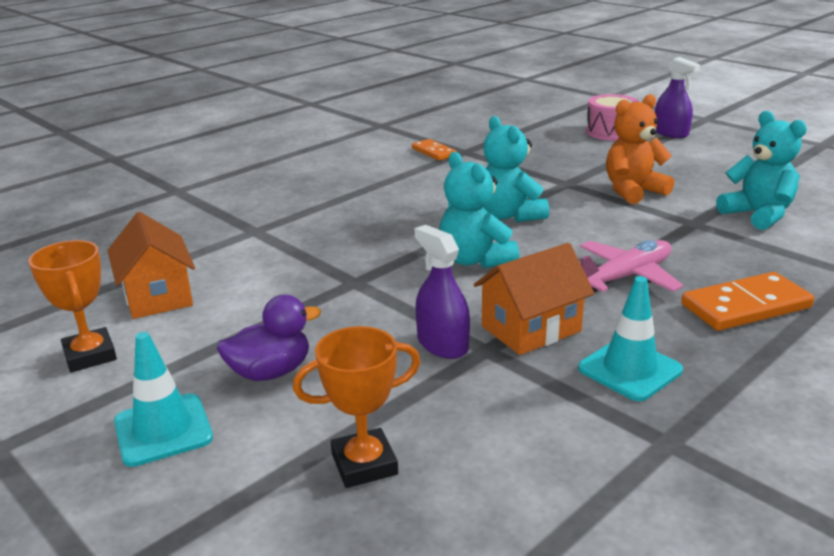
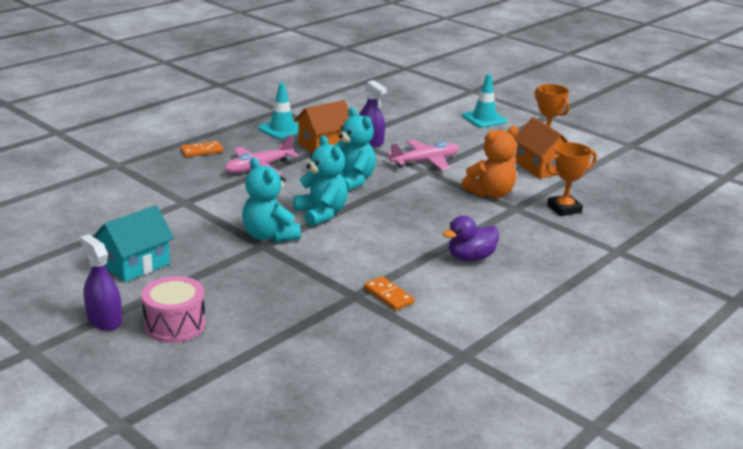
camera: 175 degrees right, 0 degrees up
(270, 372) = (451, 134): purple duck -> purple duck (470, 258)
(349, 300) = (425, 161): none -> pink plane
(364, 464) = (398, 108): orange trophy -> orange trophy (564, 209)
(633, 191) = (209, 234): orange teddy bear -> orange teddy bear (490, 193)
(685, 165) = (135, 264): none -> turquoise house
(746, 306) = (202, 151): orange domino -> orange domino, size x0.60
(758, 215) = (129, 207): turquoise teddy bear -> turquoise teddy bear (269, 236)

